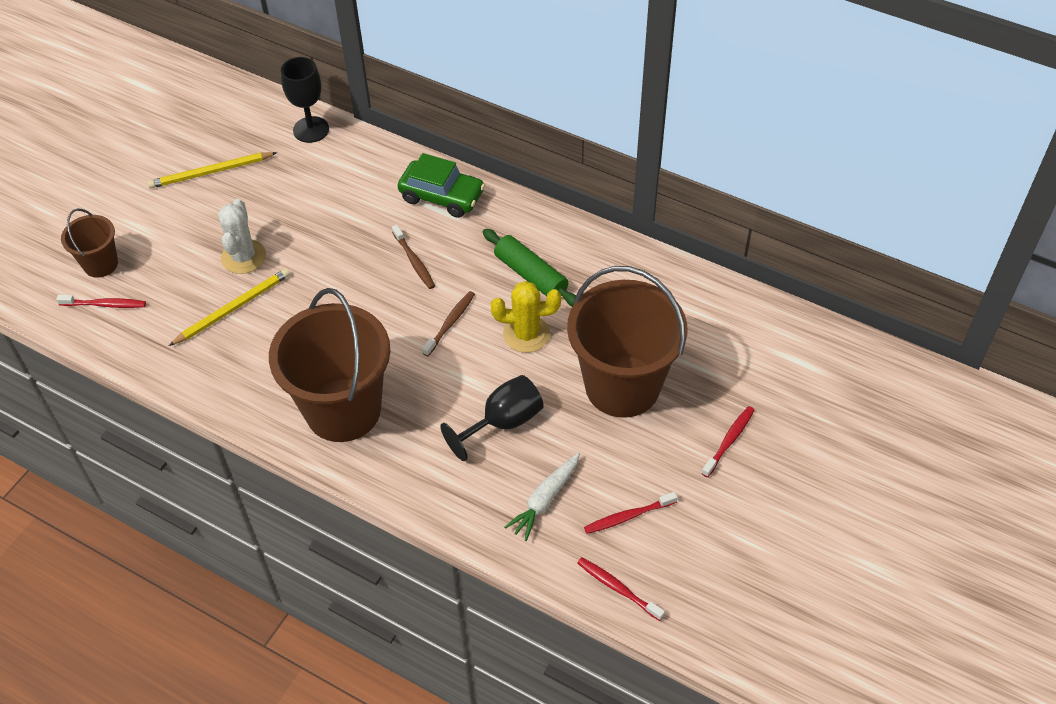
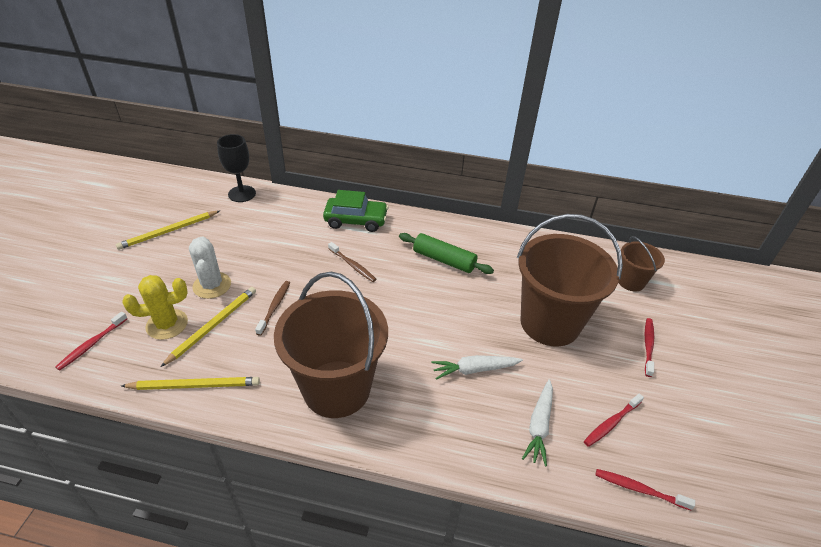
camera: 20 degrees left, 10 degrees down
(100, 264) = (82, 312): brown bucket -> brown bucket (631, 281)
(105, 304) = (92, 344): red toothbrush -> red toothbrush turned 135 degrees clockwise
(199, 374) = (195, 385): none -> yellow pencil
(450, 323) = (398, 303): brown toothbrush -> brown toothbrush (274, 307)
(503, 422) = (474, 369): black goblet -> white carrot
(526, 334) = (460, 300): yellow cactus -> yellow cactus (167, 324)

